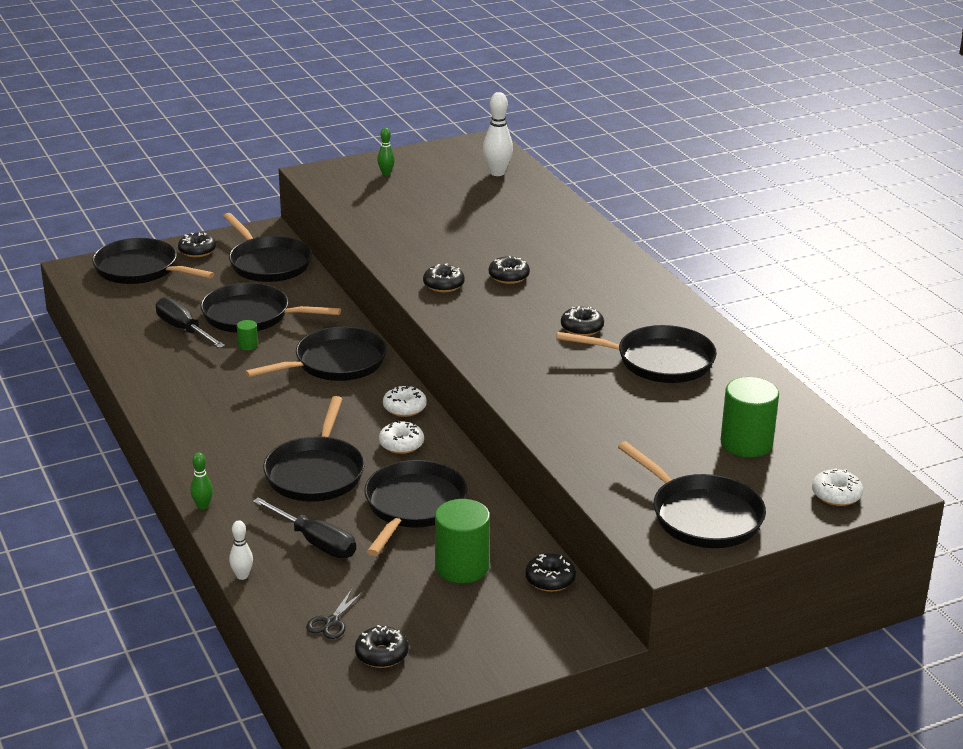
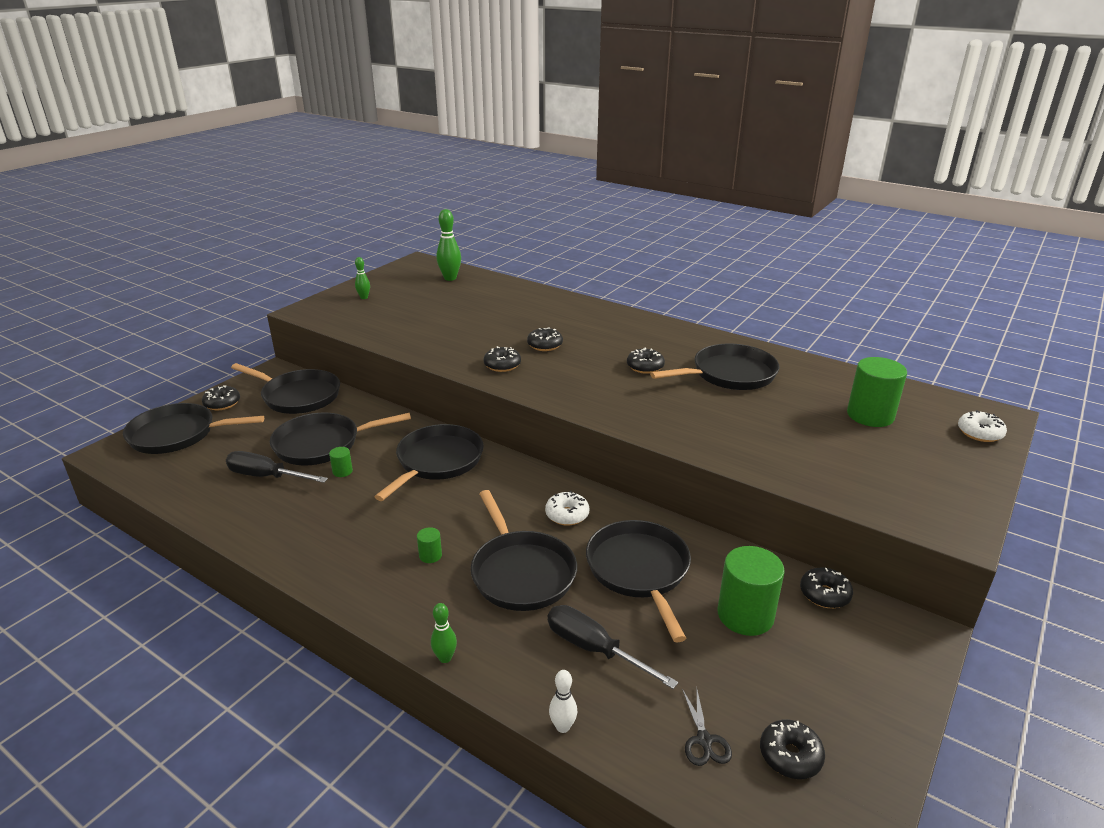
camera: 30 degrees left, 0 degrees up
(257, 435) = (430, 555): none -> green cylinder
(315, 542) = (594, 649): black screwdriver -> black screwdriver turned 150 degrees counterclockwise
(404, 408) = (535, 481): white donut -> none
(497, 173) = (450, 278): white bowling pin -> green bowling pin
(702, 516) = (929, 486): black pan -> none

